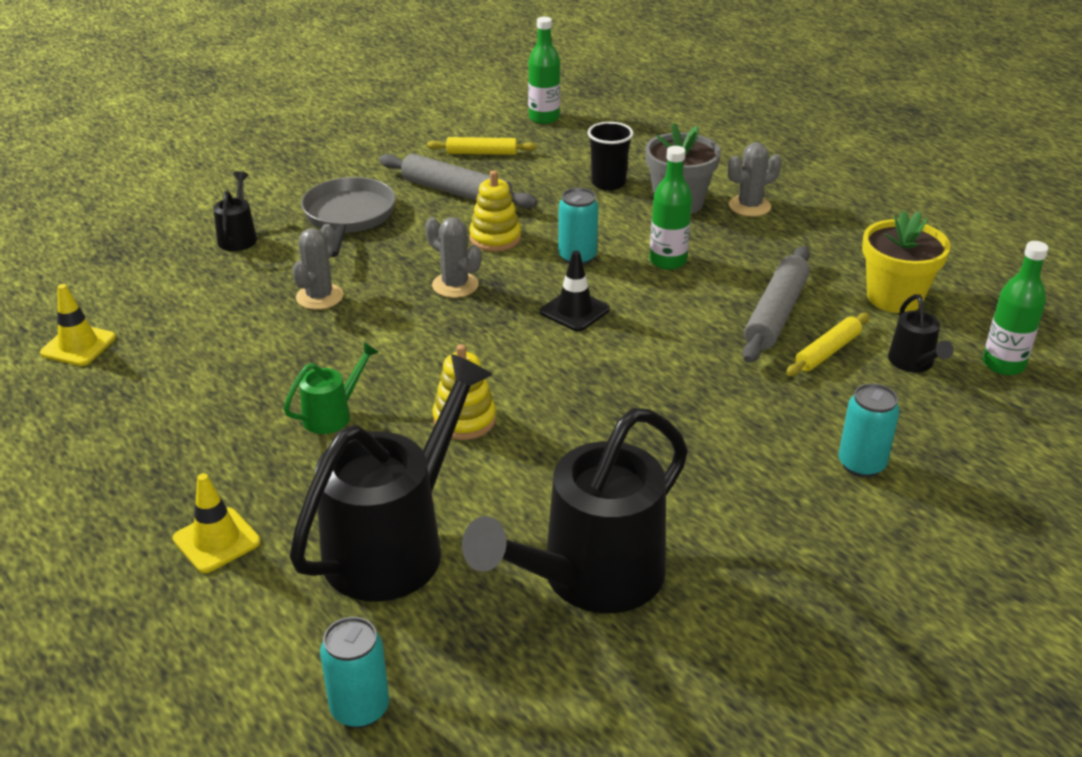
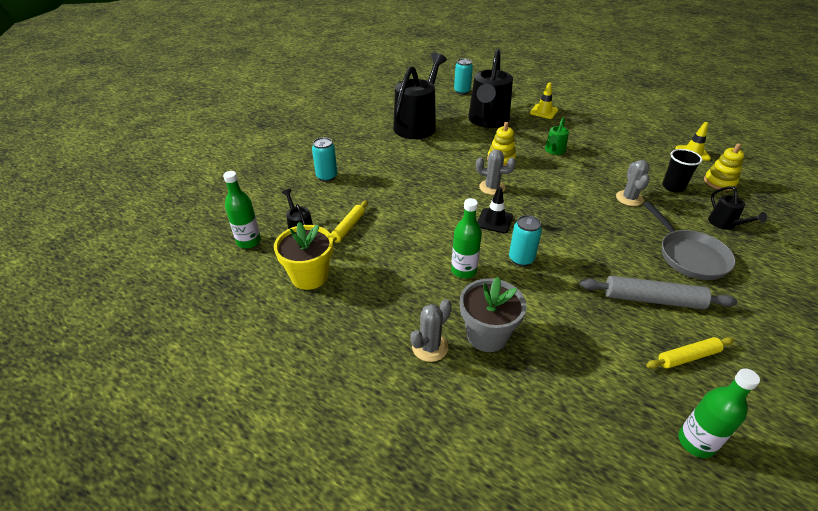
camera: 160 degrees right, 5 degrees up
(455, 285) = (571, 221): grey cactus -> grey cactus (492, 187)
(495, 238) = (583, 262): yellow stacking toy -> yellow stacking toy (719, 182)
(608, 183) = (555, 345): black cup -> black cup (673, 187)
(776, 314) = (382, 245): grey rolling pin -> none

